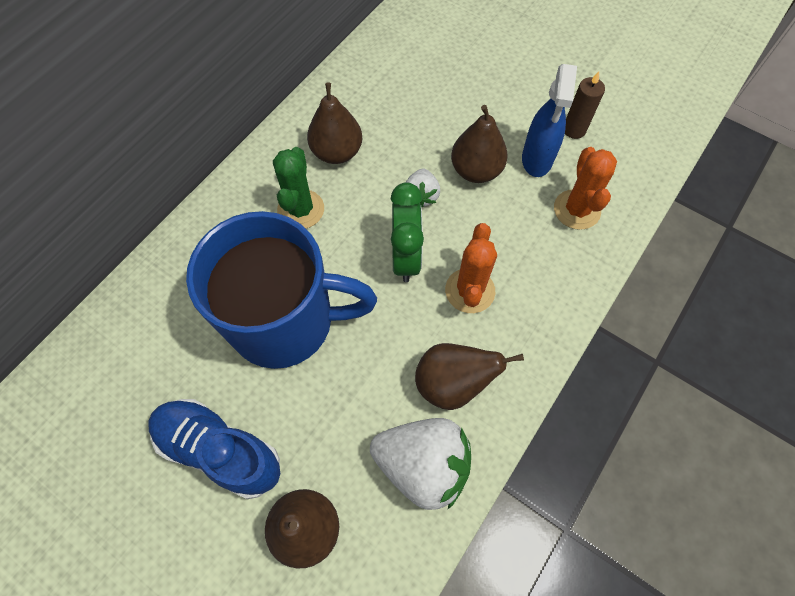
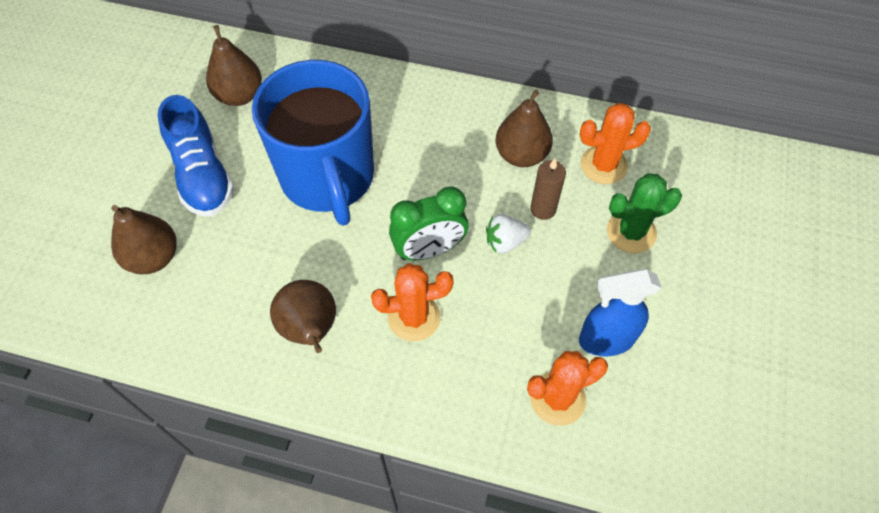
camera: 70 degrees right, 5 degrees down
(220, 450) = (202, 175): blue shoe -> blue shoe turned 150 degrees clockwise
(301, 209) = (444, 149): green cactus -> green cactus (631, 232)
(376, 99) = (603, 165): none -> orange cactus
(423, 465) = (226, 328): white strawberry -> none
(476, 170) = (560, 283): brown pear -> brown pear (239, 95)
(574, 130) = (669, 370): brown candle -> brown candle (543, 209)

